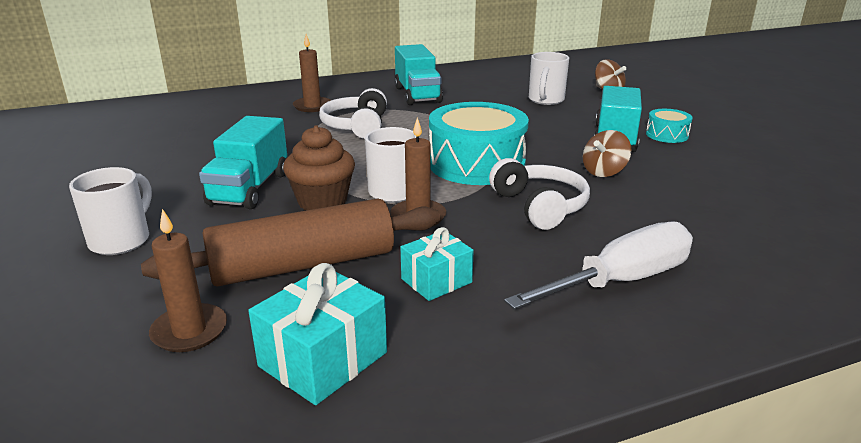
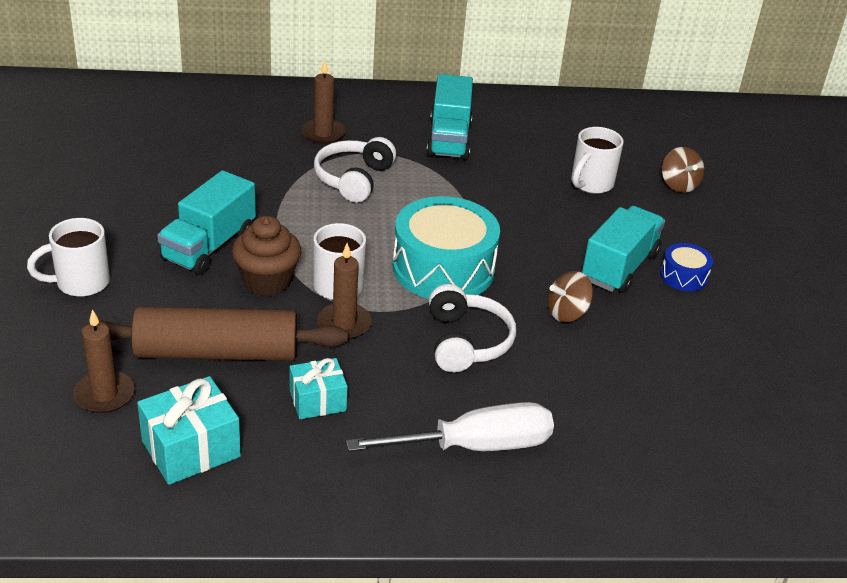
camera: 15 degrees right, 10 degrees up
(122, 240) = (80, 283): white mug -> white mug turned 150 degrees counterclockwise
(667, 135) = (684, 276): turquoise drum -> blue drum

